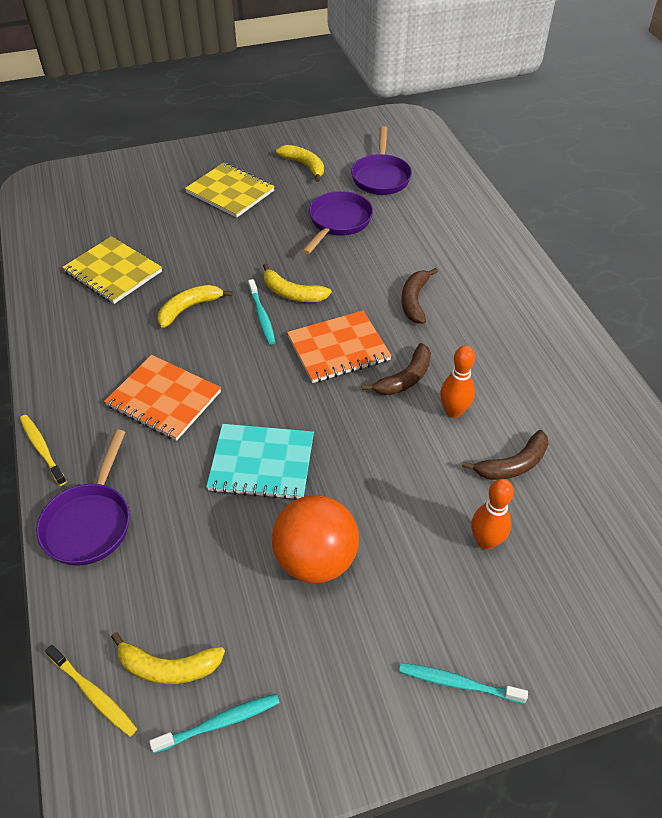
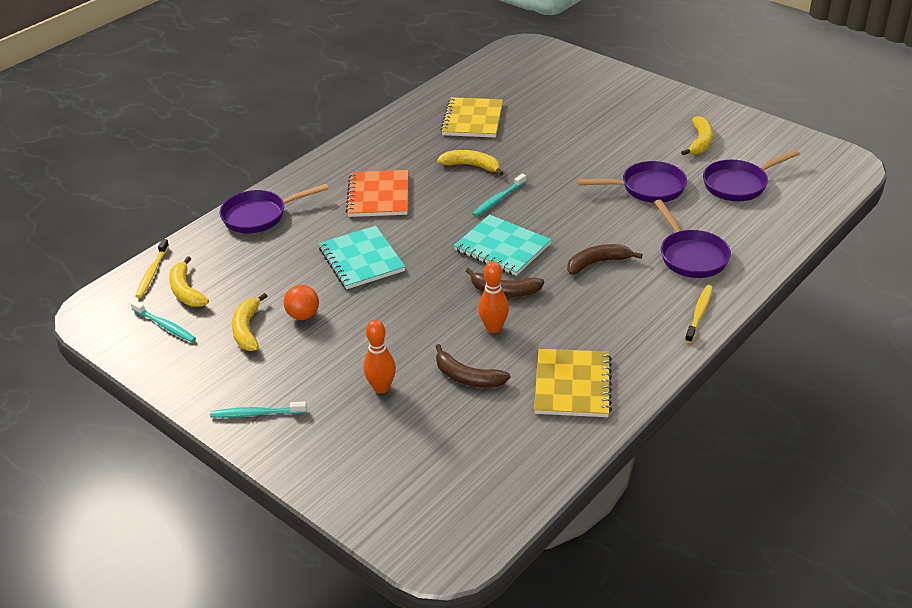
camera: 60 degrees right, 10 degrees down
(42, 448) = (297, 172): yellow toothbrush -> yellow toothbrush (699, 313)
(230, 192) = (619, 124): yellow notebook -> yellow notebook (572, 385)
(292, 293) = (538, 202): yellow banana -> yellow banana (247, 329)
(316, 559) = (303, 315): orange ball -> orange ball, size x0.54
(338, 349) = (502, 247): orange notebook -> turquoise notebook
(450, 246) = (691, 256): none -> purple pan
(457, 683) = (256, 414): turquoise toothbrush -> turquoise toothbrush turned 75 degrees counterclockwise

